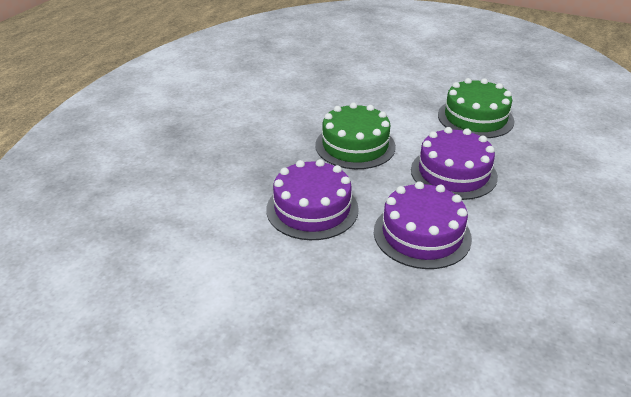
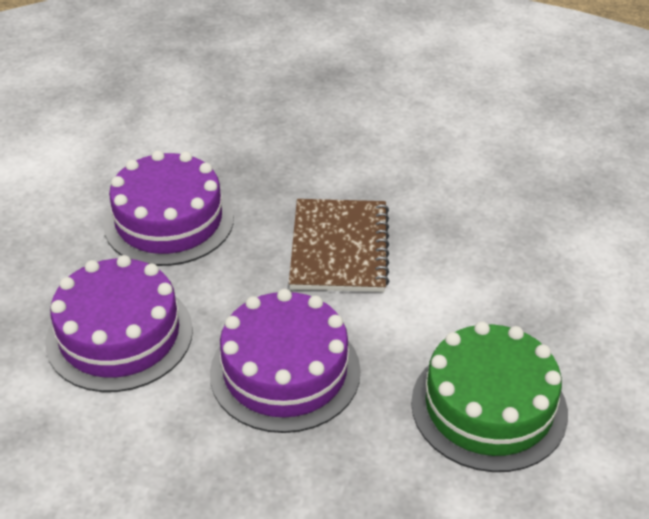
camera: 80 degrees right, 5 degrees up
(355, 146) = (339, 248): green cake -> brown notebook

